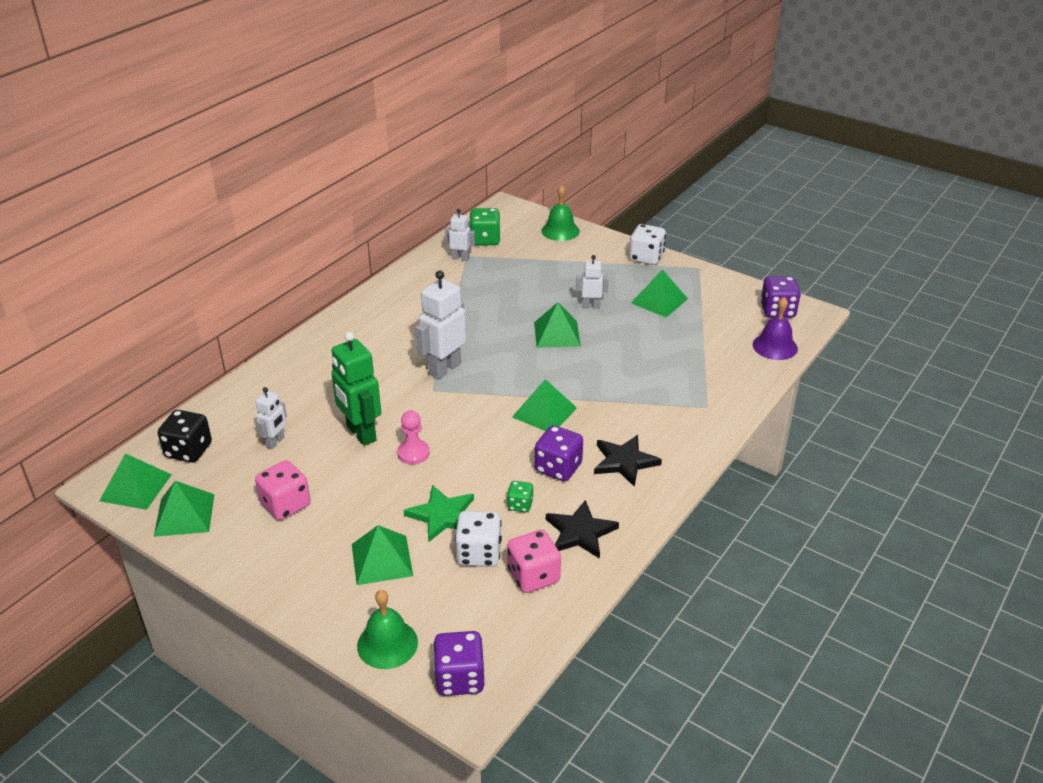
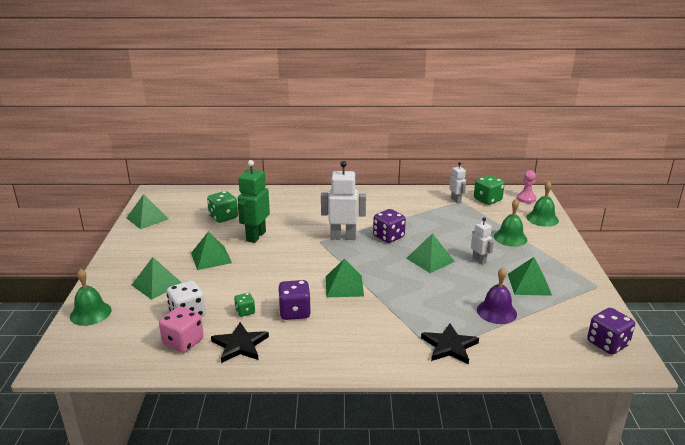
camera: 55 degrees right, 10 degrees down
(136, 487) = (157, 200): green pyramid -> green pyramid (211, 258)
(188, 451) = (195, 200): black dice -> none
(275, 442) = (223, 217): white robot -> green dice
(285, 505) = (177, 240): pink dice -> none
(413, 453) = (256, 258): pink pawn -> pink pawn (526, 199)
(442, 515) = (210, 288): green star -> none
(460, 678) = (76, 349): purple dice -> purple dice (388, 237)
(572, 267) = (510, 238): none -> green bell
(624, 462) = (329, 336): black star -> black star (449, 346)
(646, 258) = (570, 260): white dice -> none
(775, 346) = (557, 359): purple bell -> purple bell (496, 311)

